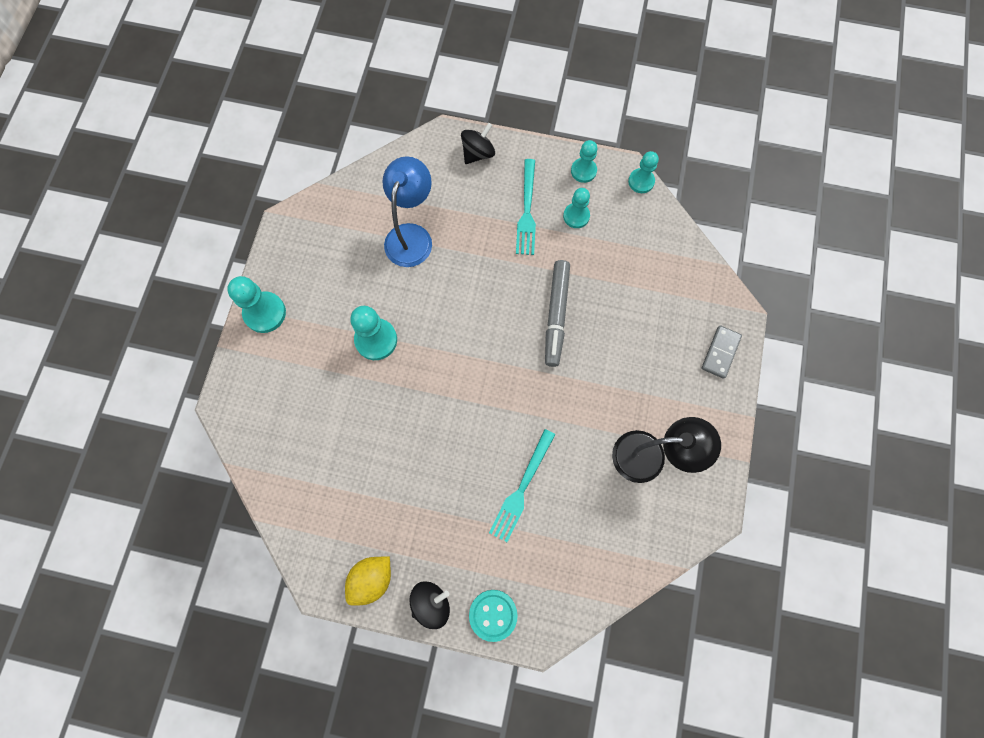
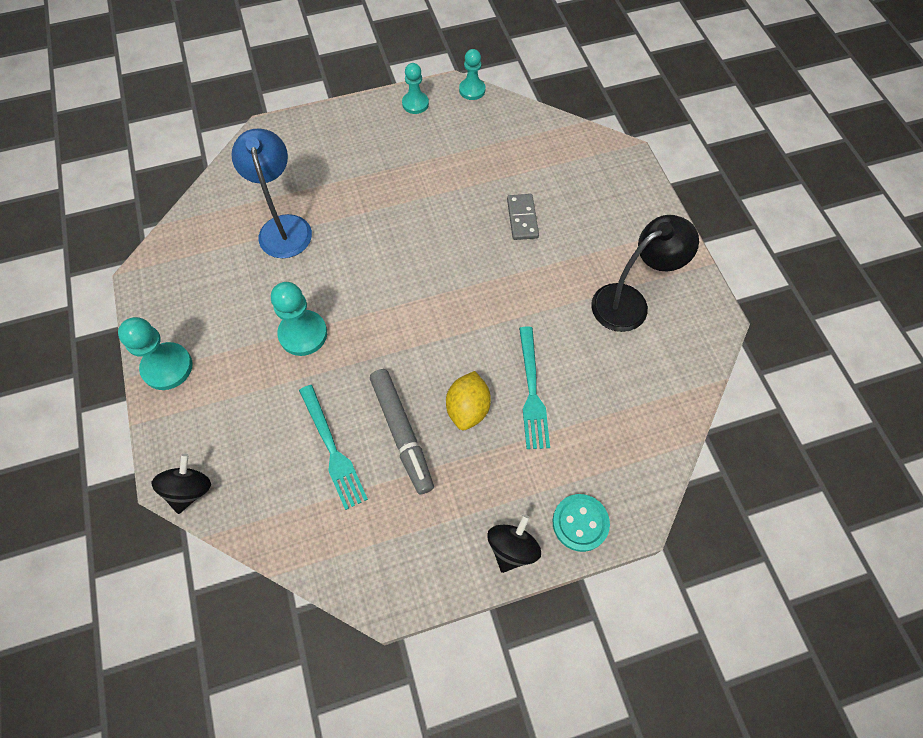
camera: 30 degrees left, 10 degrees down
(371, 579) = (436, 561): yellow lemon -> yellow lemon (468, 409)
(478, 153) = (307, 131): black spinning top -> black spinning top (189, 490)
(527, 211) = (384, 157): turquoise fork -> turquoise fork (332, 450)
(556, 315) = (466, 228): grey marker -> grey marker (401, 433)
(576, 216) = (432, 141): turquoise pawn -> none
(720, 352) = (631, 189): grey domino -> grey domino (522, 218)

